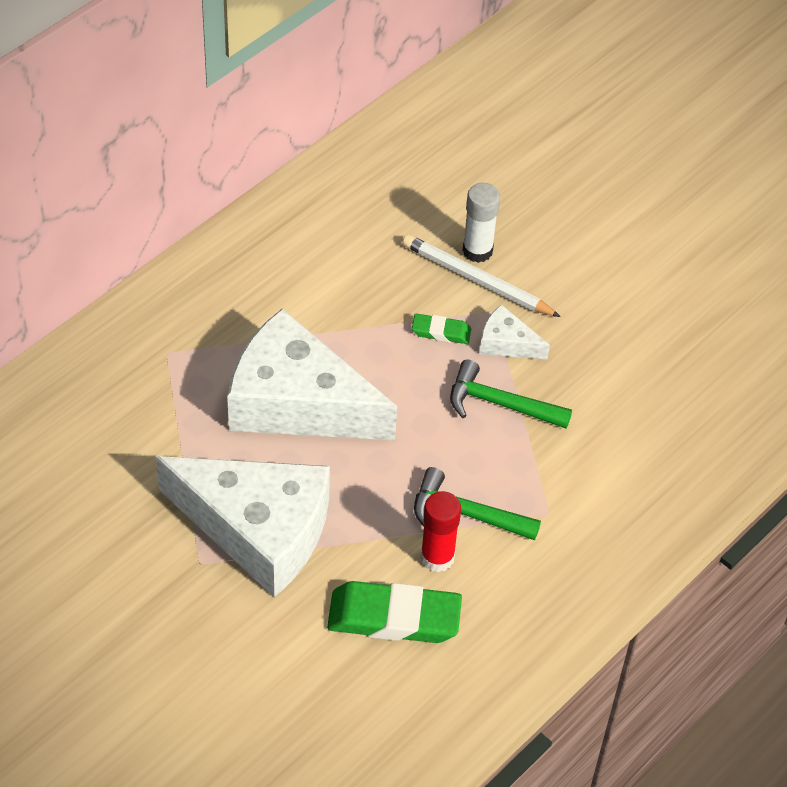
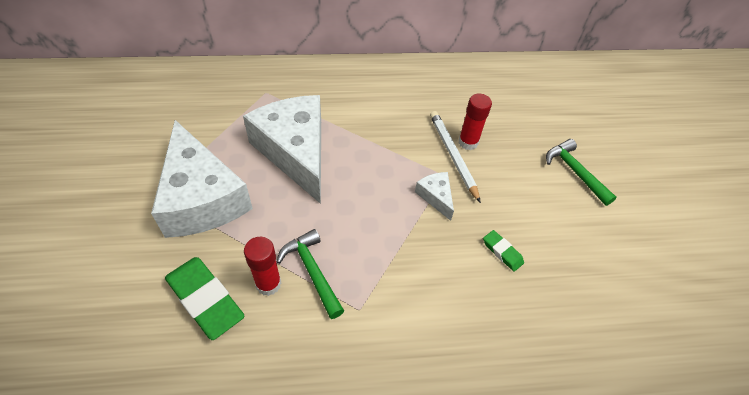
camera: 40 degrees right, 0 degrees up
(441, 332) = (405, 168): green eraser -> green eraser (502, 252)
(477, 251) = (468, 142): white glue stick -> red glue stick
(500, 404) = (398, 226): green hammer -> green hammer (575, 172)

